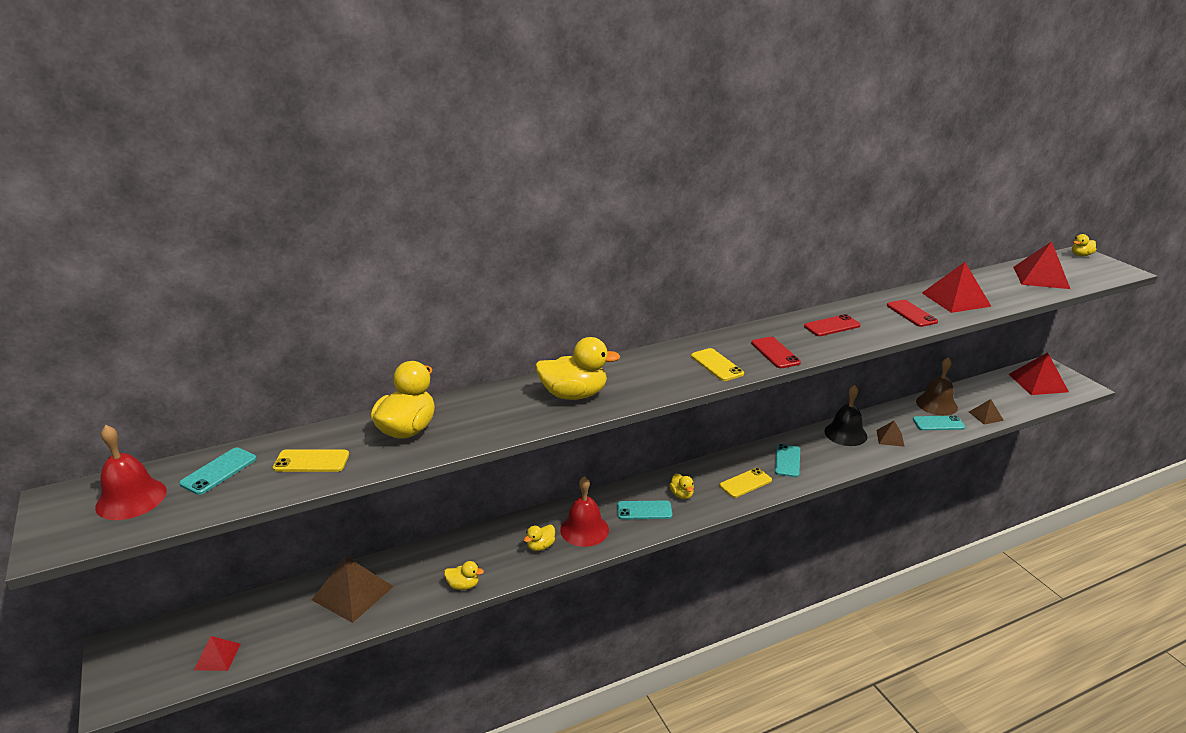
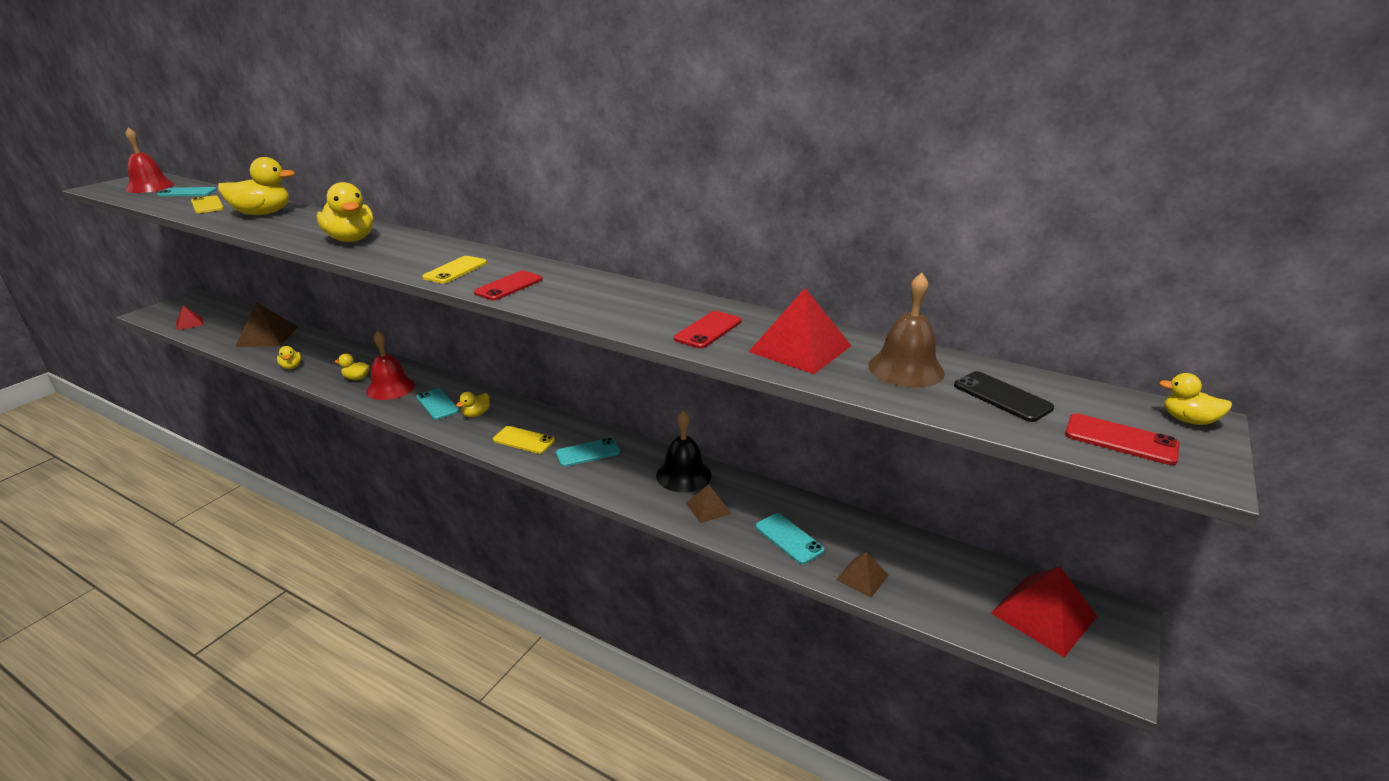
camera: 55 degrees right, 0 degrees up
(832, 326) = (611, 298): red phone -> red phone (1120, 440)
(936, 404) = (839, 527): brown bell -> brown bell (906, 369)
(1041, 277) = (1002, 397): red pyramid -> black phone

